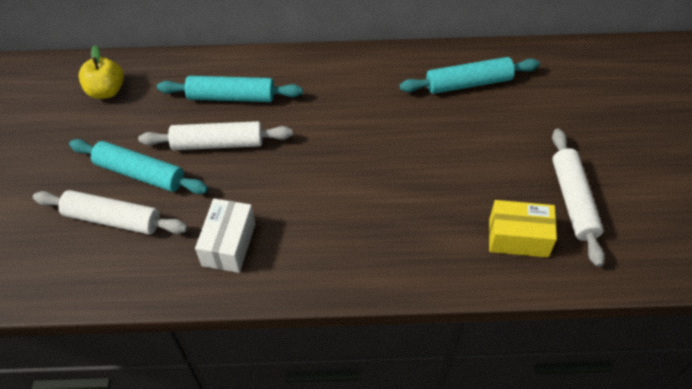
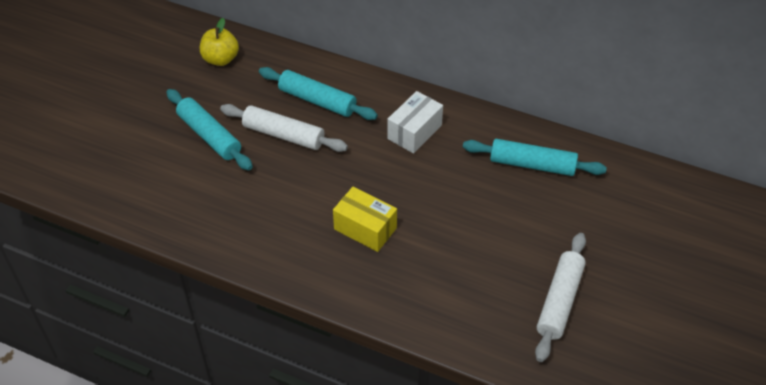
camera: 25 degrees right, 5 degrees down
(113, 219) = (169, 163): white rolling pin -> none
(229, 244) = (245, 218): white box -> white box (414, 132)
(518, 238) = (488, 311): yellow box -> yellow box (365, 228)

